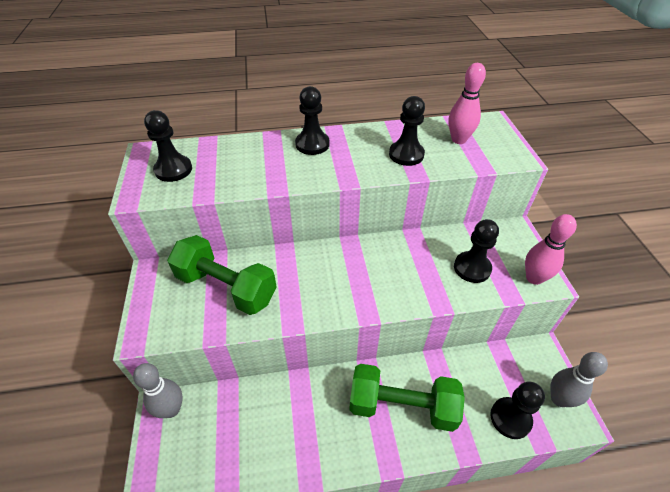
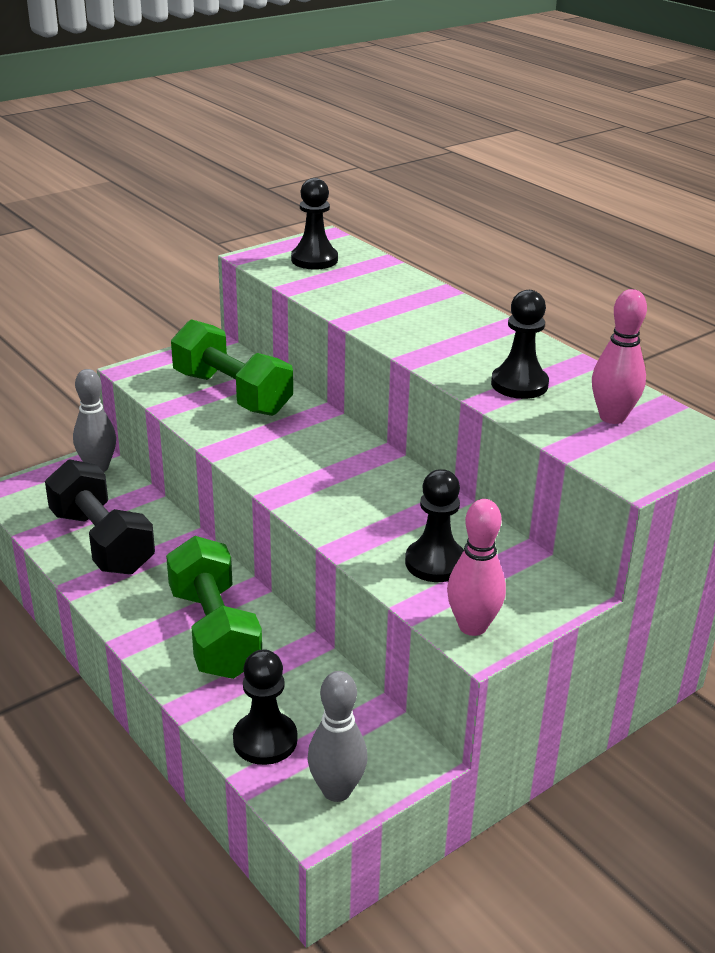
camera: 60 degrees right, 15 degrees down
(226, 287) = (232, 393): green dumbbell -> green dumbbell turned 45 degrees counterclockwise
(266, 441) = (102, 542): none -> black dumbbell
(312, 144) = (458, 318): black pawn -> none

